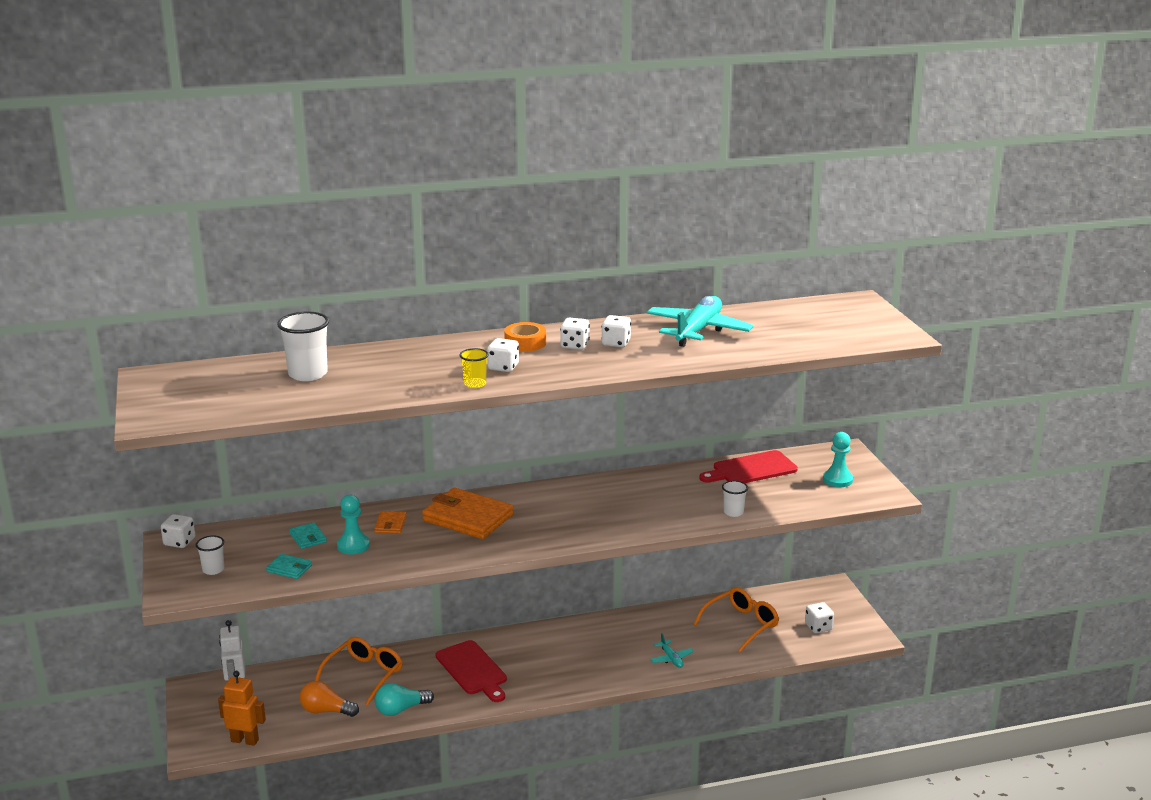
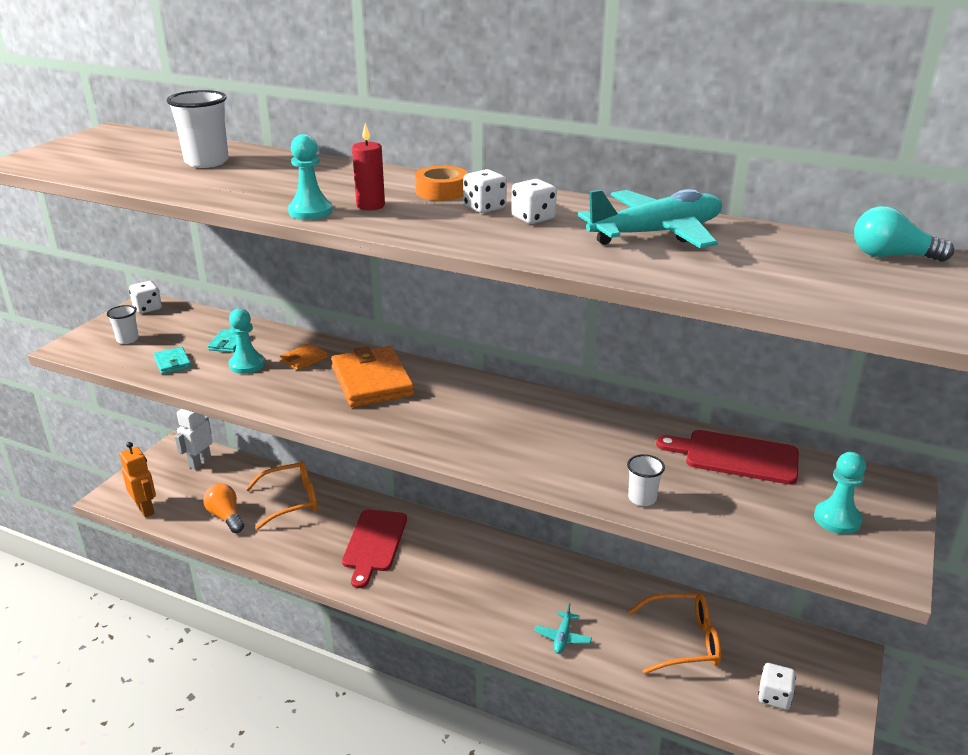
camera: 40 degrees right, 5 degrees up
(401, 709) = (275, 548): turquoise light bulb -> turquoise light bulb (892, 256)
(475, 384) = (310, 212): yellow cup -> turquoise pawn
(503, 367) = (370, 206): white dice -> red candle

